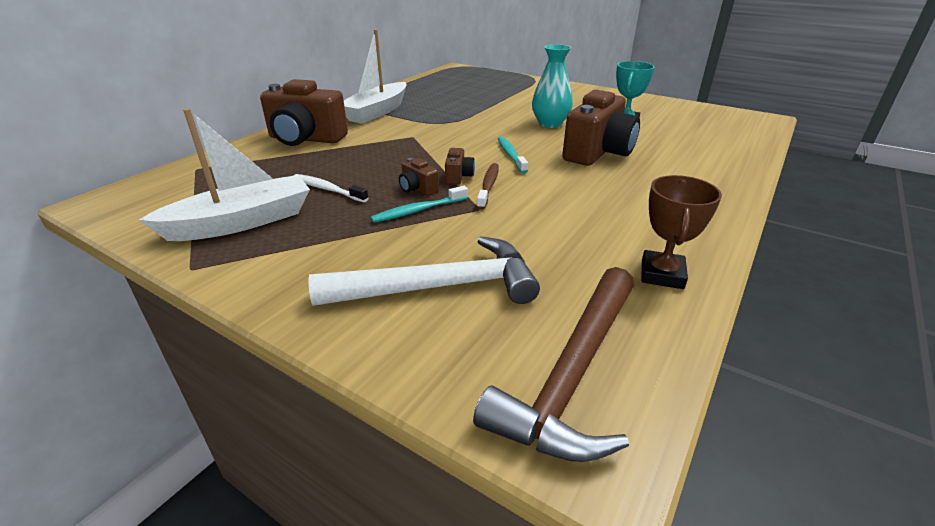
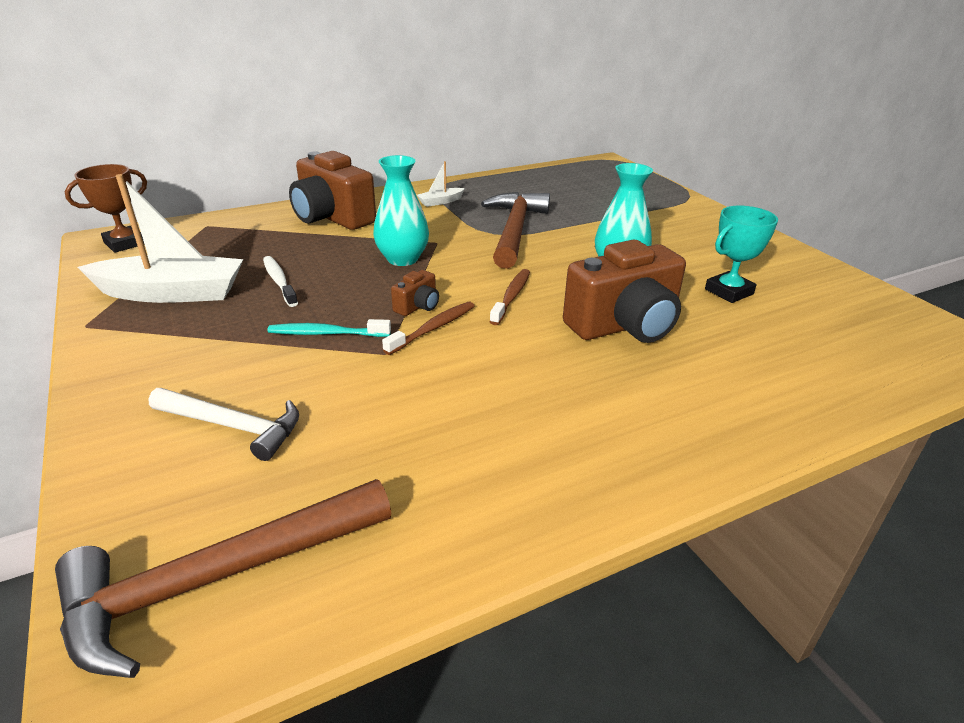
camera: 30 degrees right, 0 degrees up
(377, 112) = (440, 202): white boat -> white boat, size x0.44
(403, 152) = (402, 259): none -> turquoise vase
(417, 189) = (358, 308): brown camera -> none
(440, 287) = (233, 427): white hammer -> white hammer, size x0.65
(456, 118) = (515, 230): none -> brown hammer
(511, 155) = (511, 297): turquoise toothbrush -> brown toothbrush
(661, 274) = (469, 515): brown trophy -> brown trophy (125, 243)

